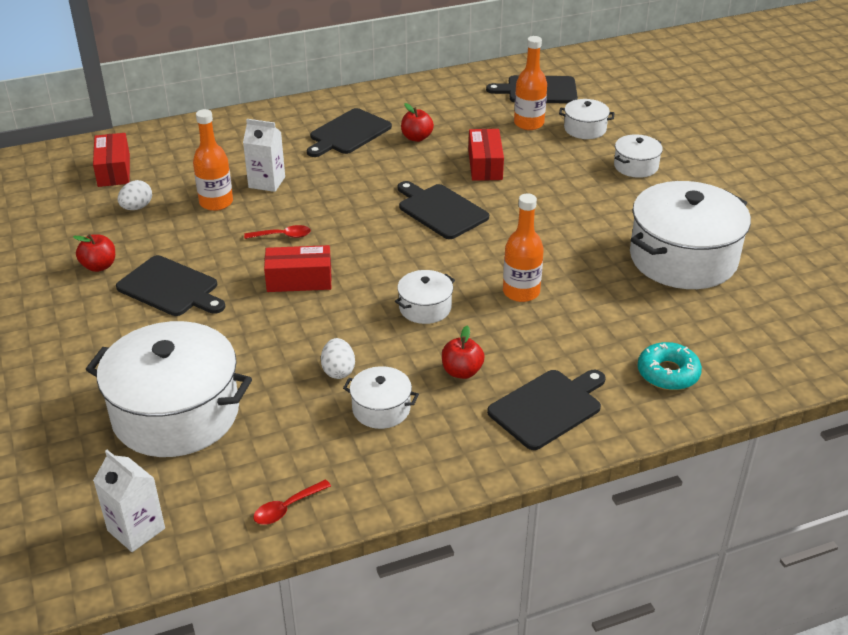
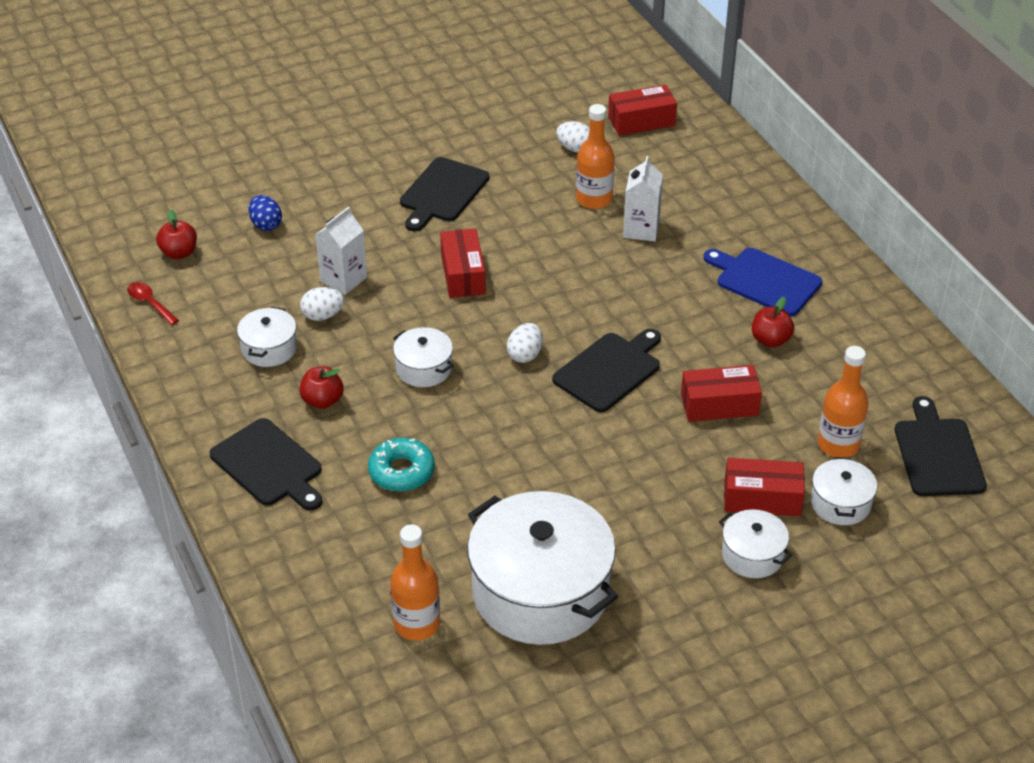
camera: 85 degrees right, 5 degrees up
(99, 266) = (472, 144): red apple -> red apple (179, 253)
(136, 529) = (134, 226): white carton -> white carton (343, 279)
(176, 413) = (266, 225): white pot -> blue egg
(283, 236) = (539, 254): red spoon -> none
(348, 133) = (764, 281): black cutting board -> blue cutting board
(415, 251) = (525, 355): none -> white egg
(521, 292) = (457, 442): orange bottle -> orange bottle (416, 624)
(581, 157) = (762, 498): none -> red box
(668, 373) = (322, 563): turquoise donut -> turquoise donut (401, 471)

